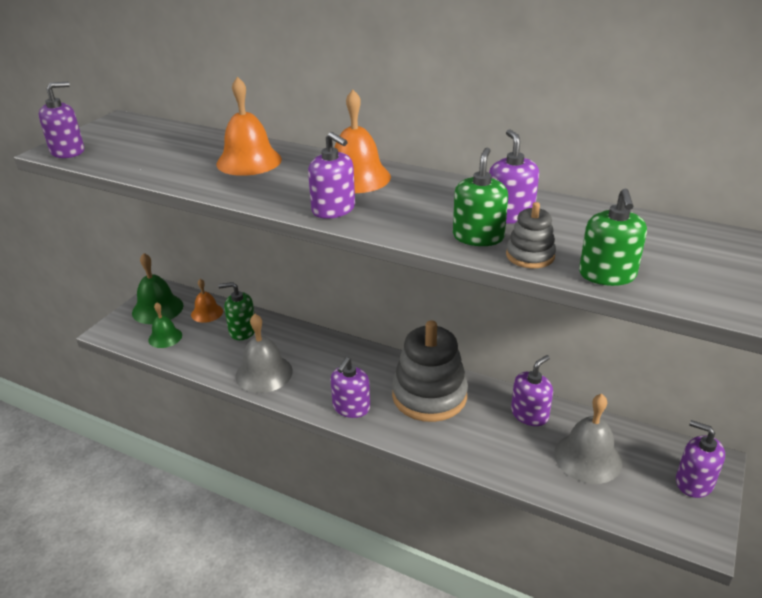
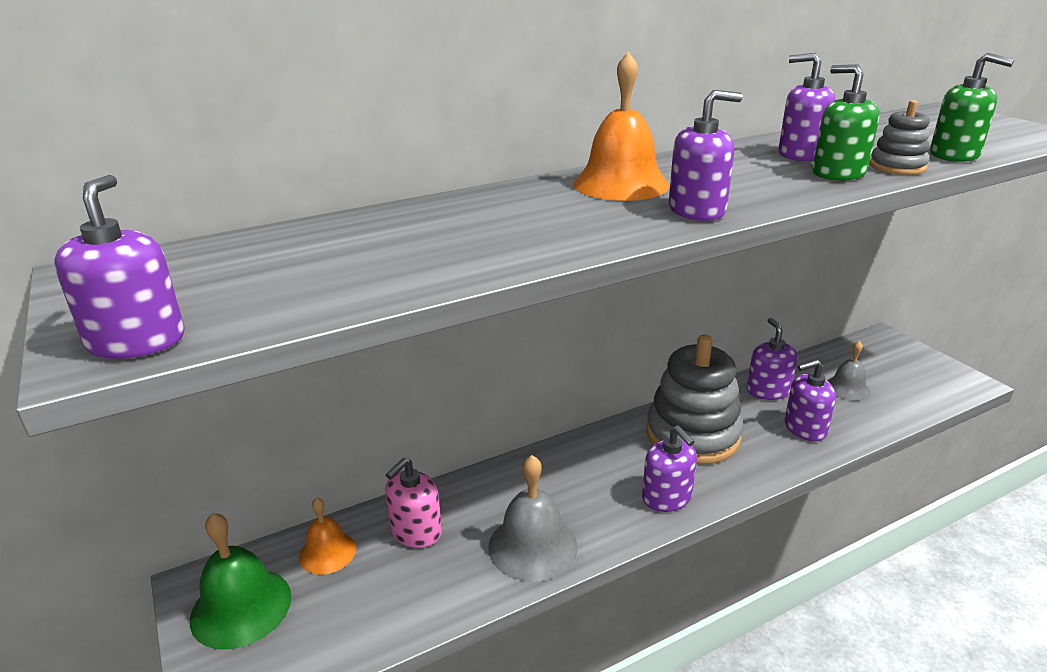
camera: 55 degrees left, 5 degrees down
(165, 337) = (331, 624): green bell -> none
(242, 330) = (416, 531): green soap dispenser -> pink soap dispenser
(249, 161) = (471, 221): orange bell -> none
(588, 457) = (847, 388): grey bell -> grey bell, size x0.62
(694, 482) = (904, 356): purple soap dispenser -> purple soap dispenser (805, 428)

